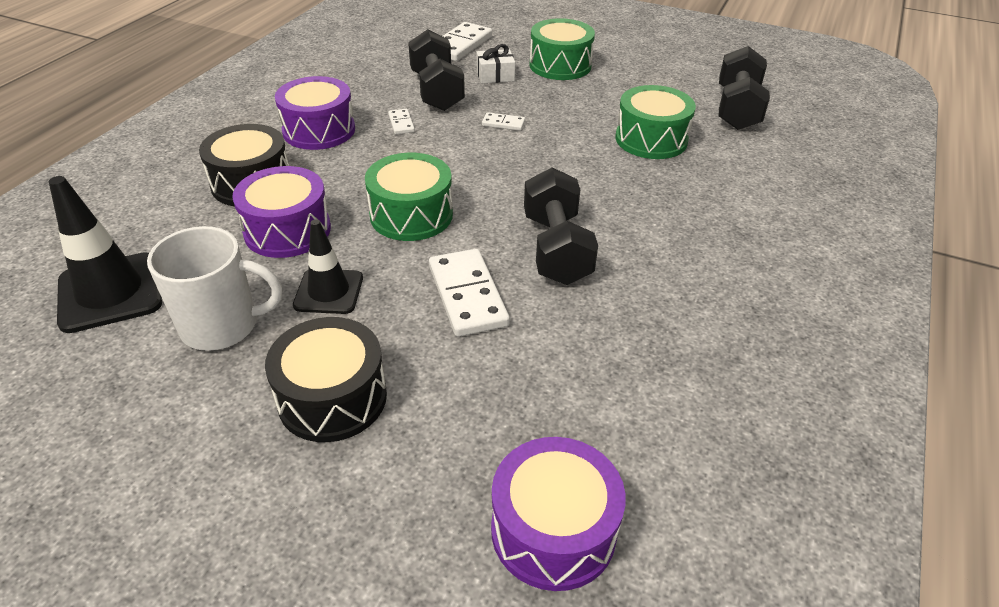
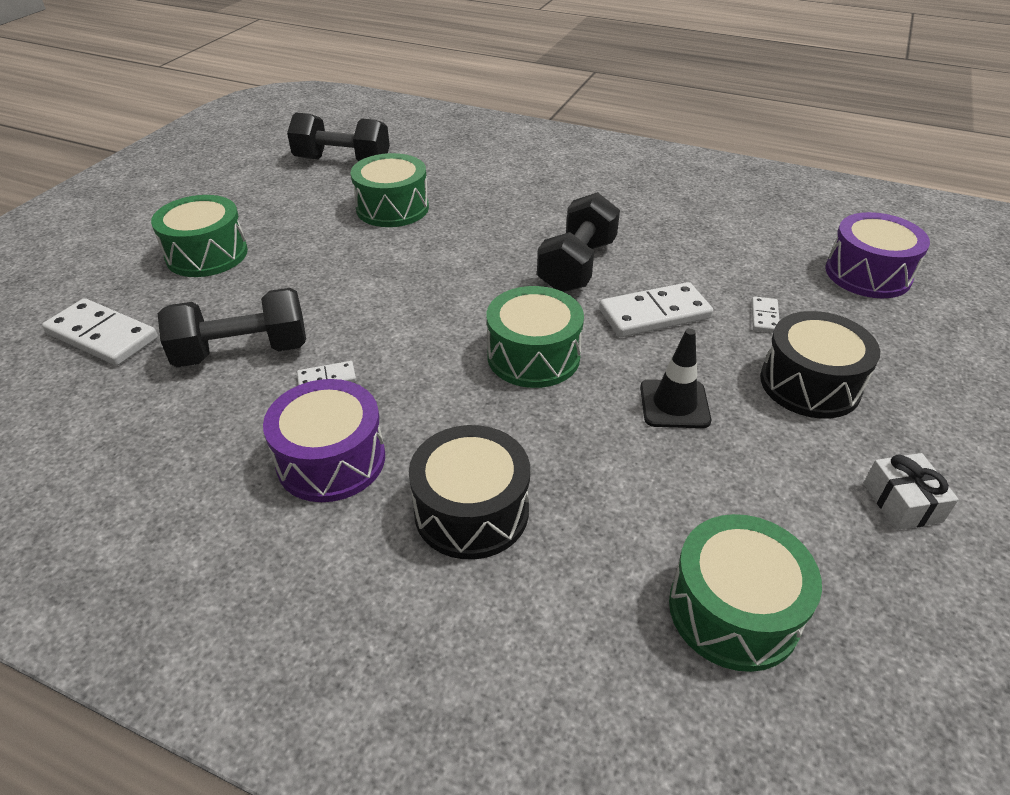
camera: 90 degrees left, 0 degrees up
(110, 292) = (733, 610): black traffic cone -> green drum
(222, 326) = (752, 480): white mug -> none
(287, 230) = (574, 454): purple drum -> none
(495, 76) = (215, 303): white gift -> white gift (902, 502)
(503, 123) = (343, 296): white domino -> white domino (764, 317)
(556, 249) = (577, 266): black dumbbell -> black dumbbell turned 60 degrees counterclockwise

